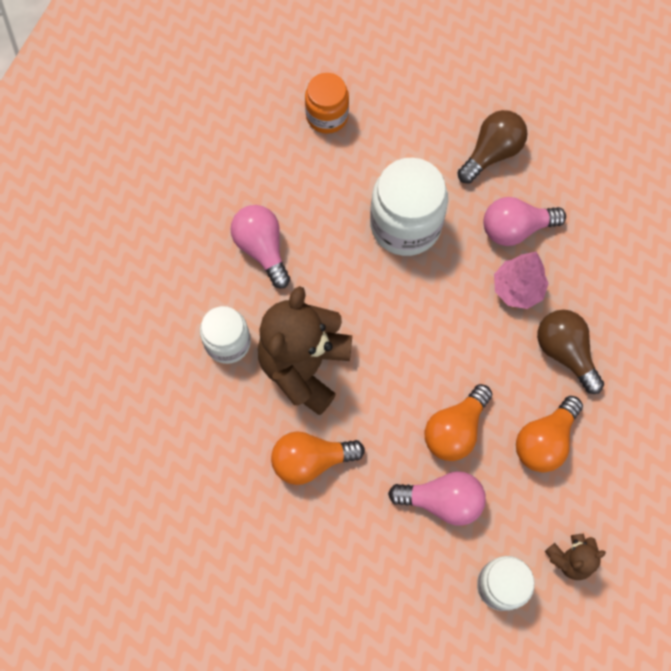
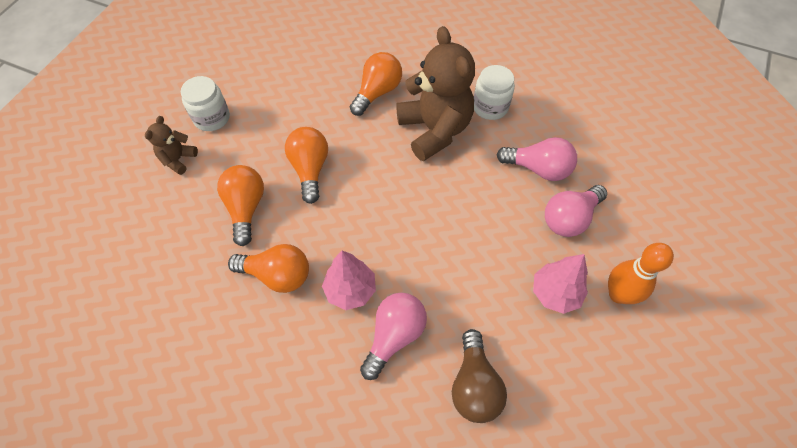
camera: 135 degrees right, 10 degrees down
(327, 116) = (618, 294): orange jar -> orange bowling pin
(370, 155) = (555, 293): none -> pink tree
(405, 225) = (473, 265): white jar -> none
(442, 501) = (283, 129): pink light bulb -> pink light bulb (569, 218)
(565, 352) = (277, 275): brown light bulb -> orange light bulb

